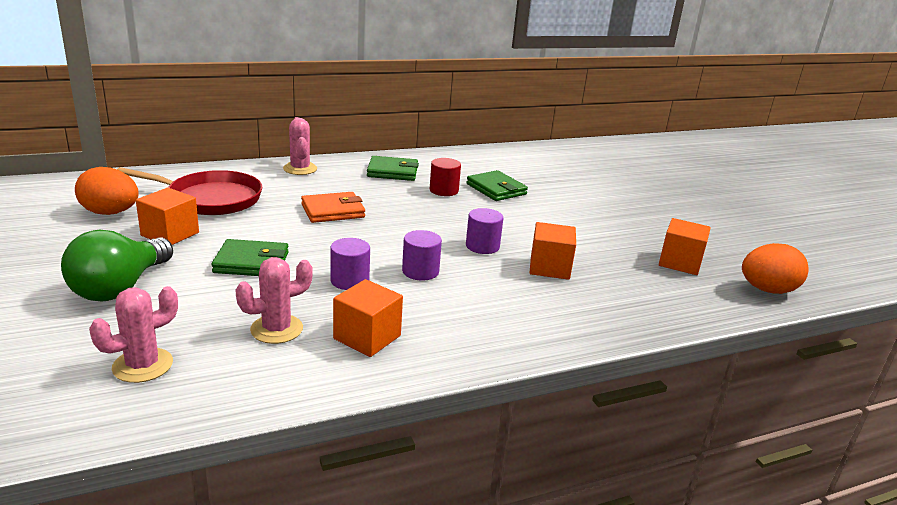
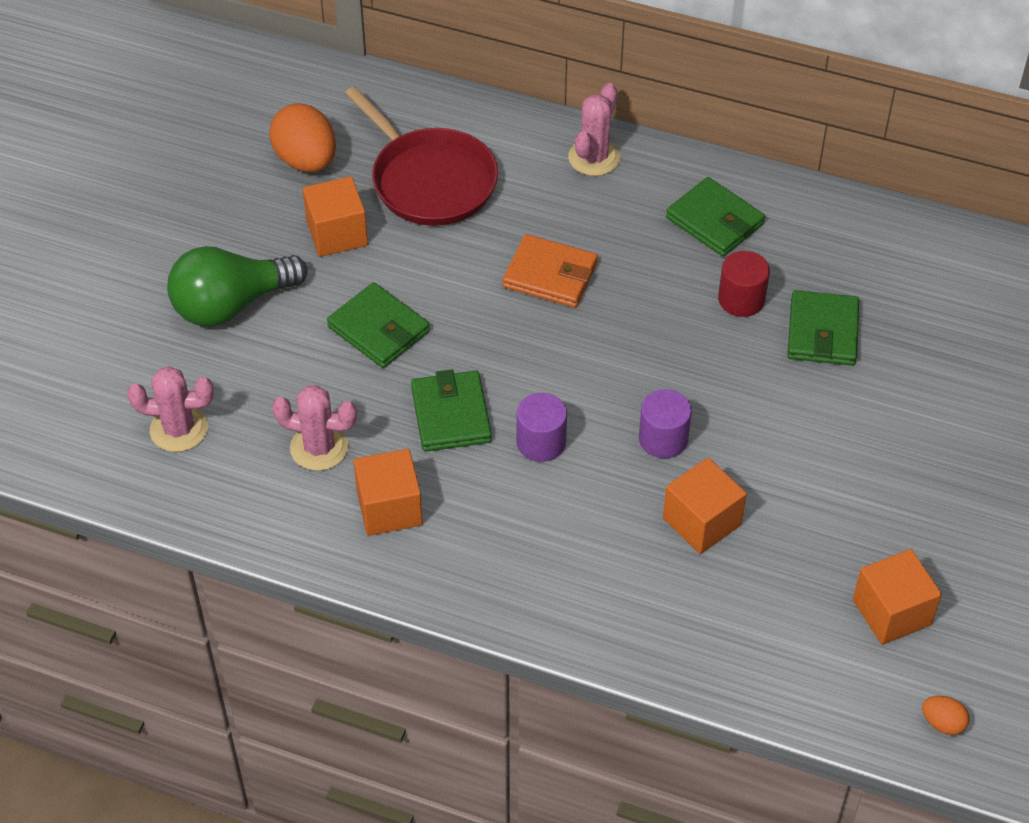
camera: 45 degrees right, 25 degrees up
(349, 280) = (451, 415): purple cylinder -> green wallet
(767, 290) = (942, 723): orange egg -> orange egg, size x0.48

